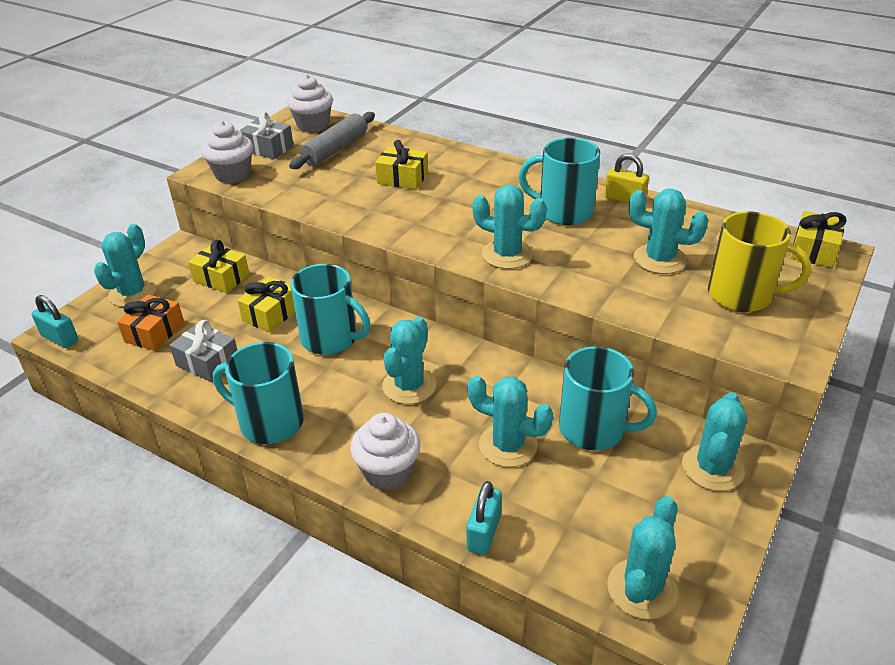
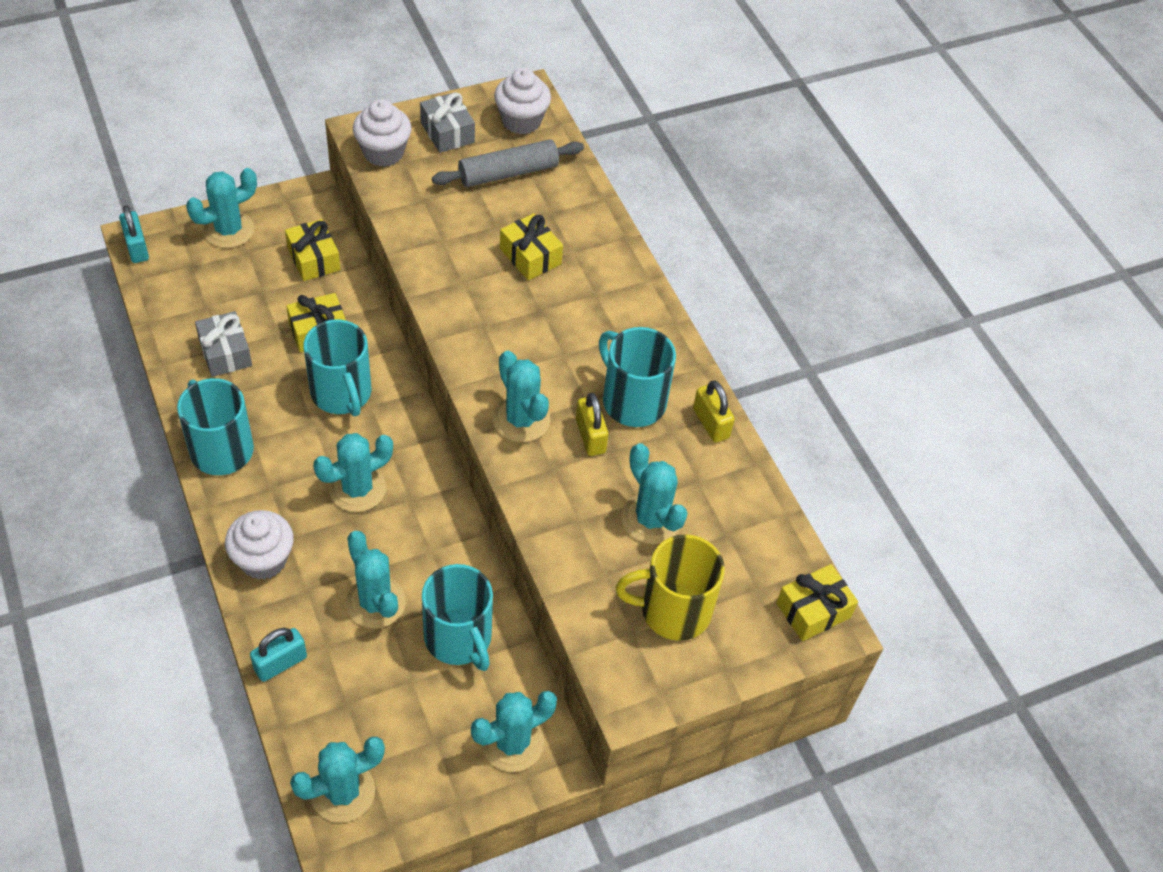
camera: 30 degrees right, 15 degrees up
(154, 332) = (211, 290): orange gift -> none
(563, 240) = (590, 436): none -> yellow padlock
(742, 295) = (673, 610): yellow mug -> yellow mug turned 120 degrees clockwise

